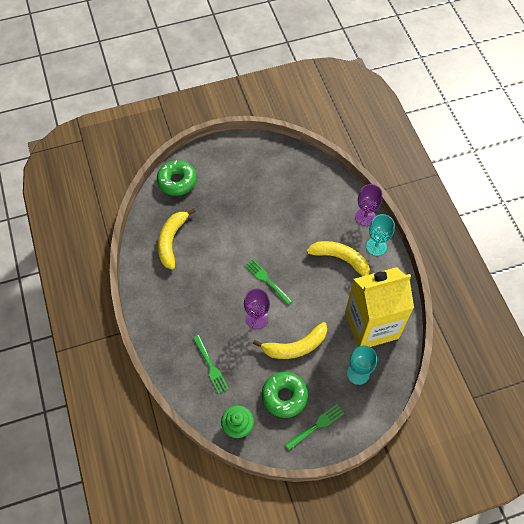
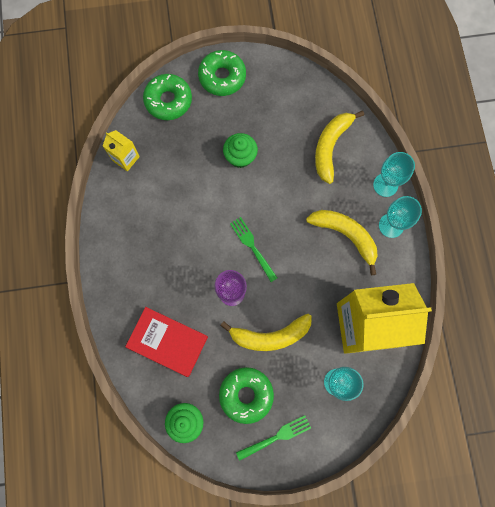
camera: 10 degrees right, 15 degrees up
(149, 229) = (126, 158): none -> yellow carton
(171, 241) = (149, 177): yellow banana -> yellow banana (330, 147)
(210, 366) = (168, 342): green fork -> red book
(218, 157) = (222, 77): none -> green donut
(244, 214) = (240, 157): none -> green cupcake
(365, 217) = (385, 185): purple goblet -> turquoise goblet

